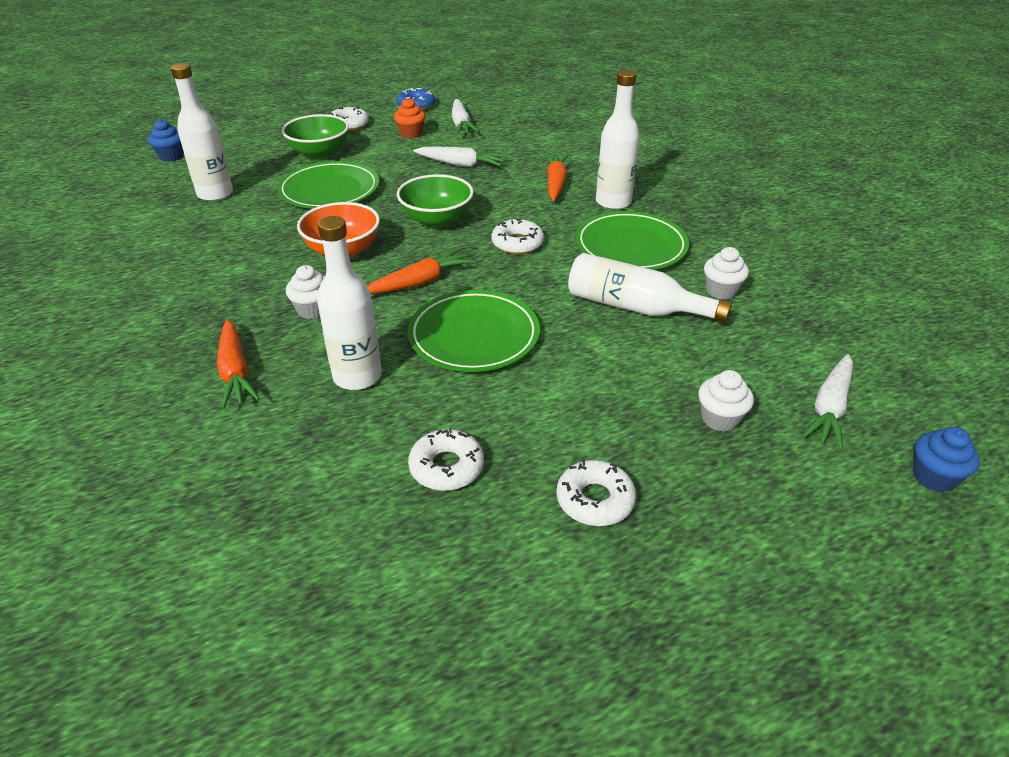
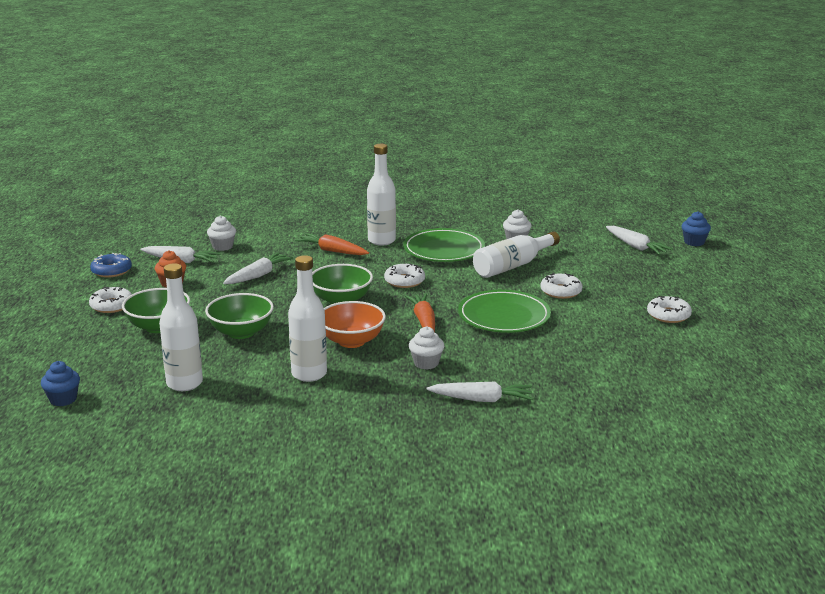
camera: 65 degrees left, 15 degrees down
(236, 372) = (481, 399): orange carrot -> white carrot
(329, 190) = (241, 332): green plate -> green bowl
(357, 376) = (519, 359): white bottle -> white bottle (309, 374)
(446, 467) = (622, 347): white donut -> white donut (561, 291)
(720, 419) = (627, 272): white cupcake -> white cupcake (222, 246)

